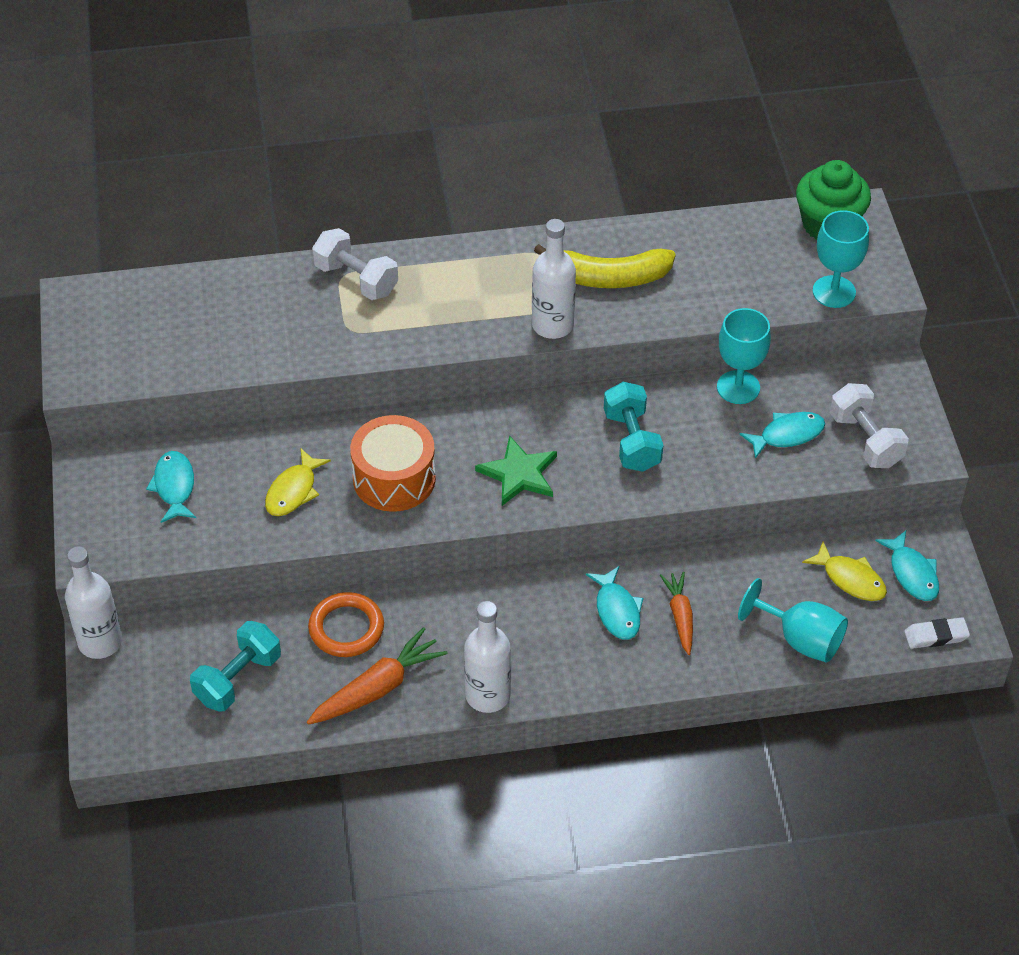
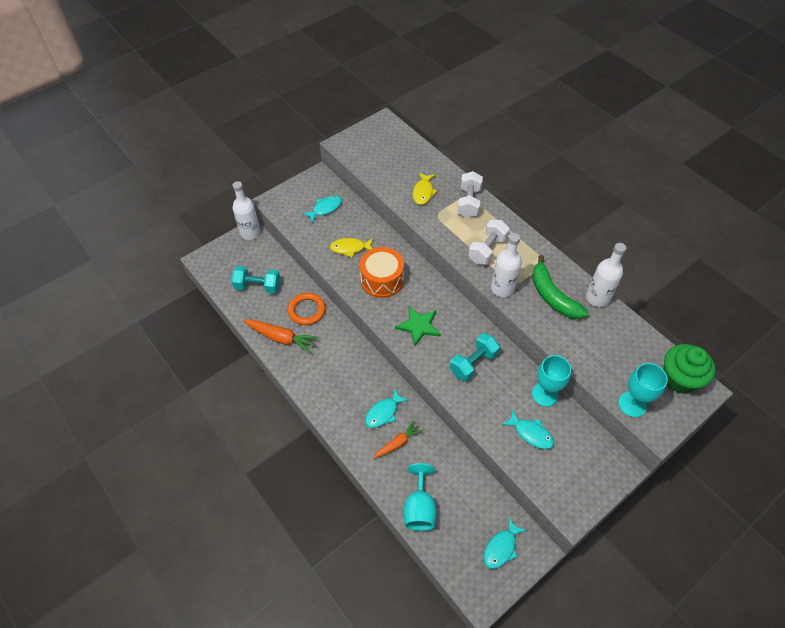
camera: 60 degrees right, 5 degrees up
(487, 695) = (302, 382): white bottle -> white bottle (597, 298)
(608, 277) = (552, 296): yellow banana -> green banana
(850, 579) = (475, 516): yellow fish -> yellow fish (423, 192)
(865, 440) = (557, 475): white dumbbell -> white dumbbell (487, 250)
(936, 636) = (467, 581): white eraser -> none

